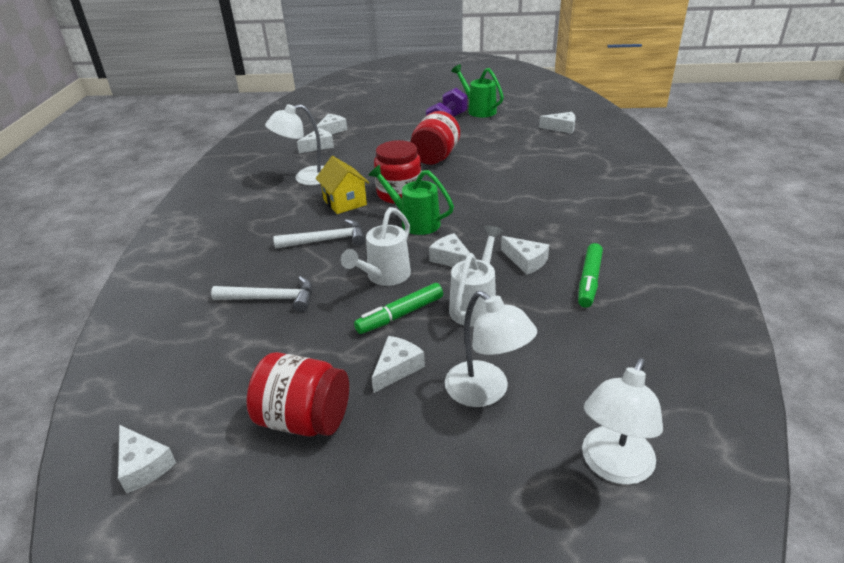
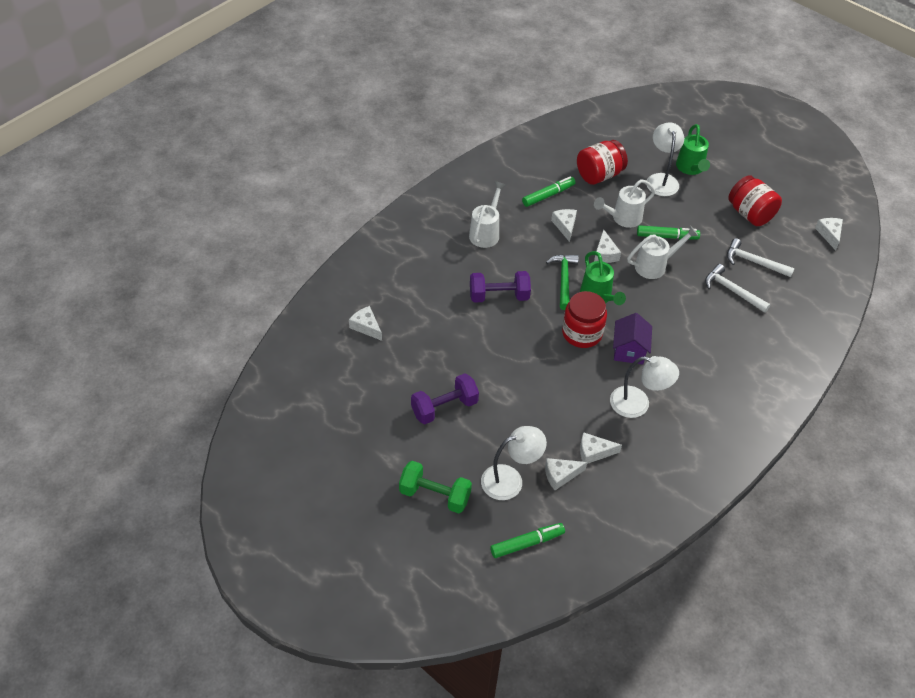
camera: 145 degrees left, 15 degrees up
(324, 106) = (527, 543): none -> green marker
(326, 240) = (669, 318): white hammer -> white hammer (753, 262)
(345, 202) = (629, 350): yellow house -> purple house
(397, 368) = (692, 211): white cheese -> none
(401, 98) = (435, 495): none -> green dumbbell
(435, 157) = (511, 360): red jar -> red jar (599, 175)
(463, 218) = (564, 280): none -> green hammer
(478, 110) = (392, 408): green watering can -> green watering can (690, 168)
(501, 182) = (499, 296): none -> purple dumbbell
(586, 215) = (486, 233): none -> white watering can
(613, 466) = (641, 132): white lamp -> white lamp (510, 479)

